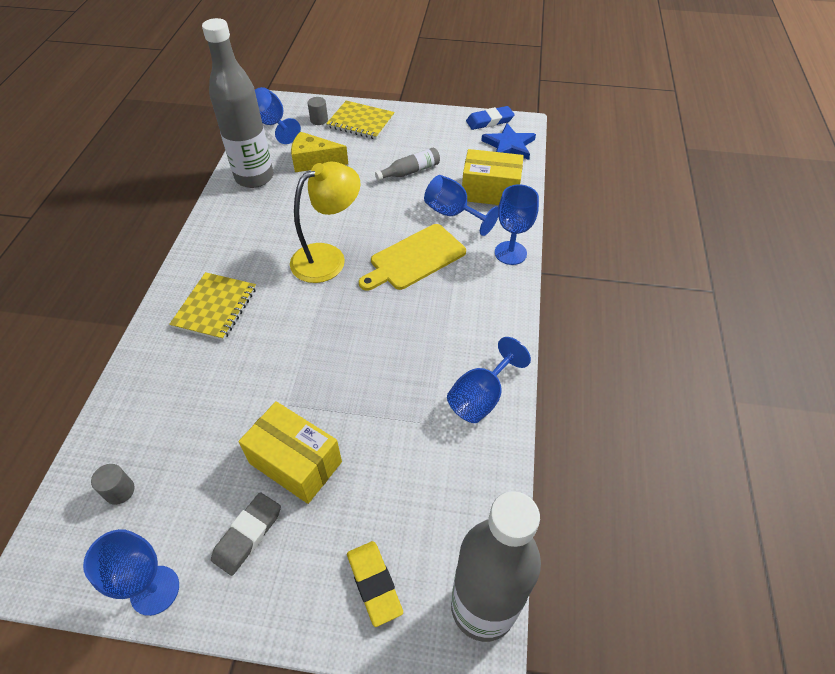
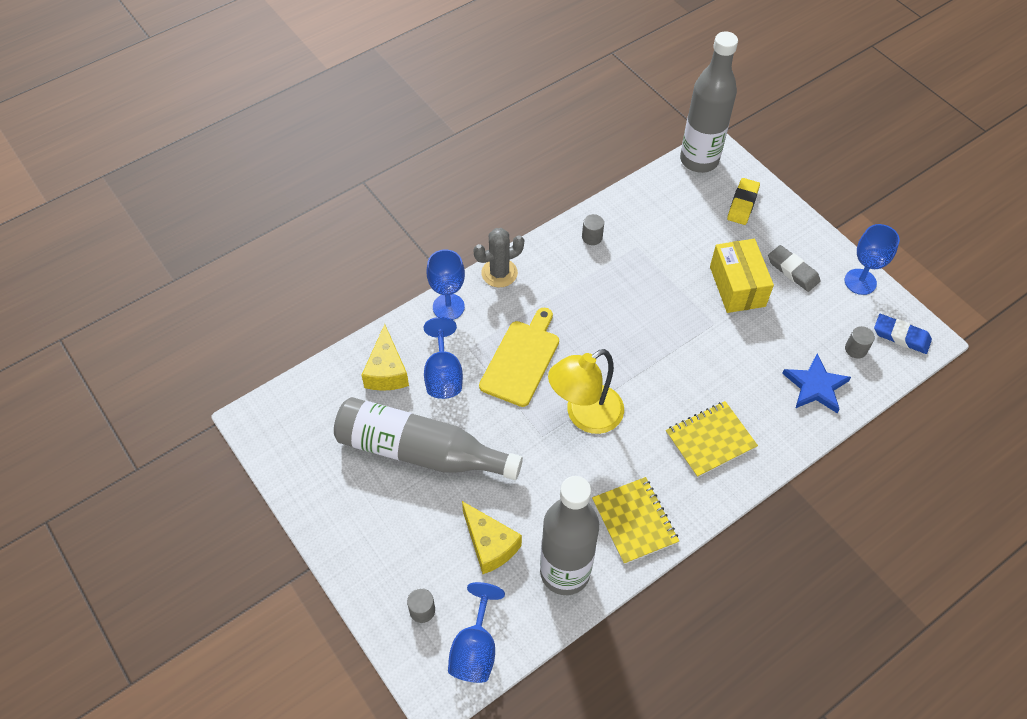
camera: 135 degrees left, 5 degrees up
(247, 535) = (793, 271): grey eraser -> grey eraser turned 60 degrees clockwise
(328, 258) = (585, 416): yellow lamp -> yellow lamp turned 45 degrees counterclockwise
(360, 122) = (385, 566): yellow notebook -> yellow notebook (634, 521)
(410, 171) = (420, 451): grey bottle -> grey bottle, size x2.25
(415, 258) = (521, 360): yellow cutting board -> yellow cutting board turned 75 degrees counterclockwise
(481, 397) = (592, 237): blue goblet -> grey cylinder
(489, 121) = (272, 451): blue eraser -> blue eraser (901, 336)
(490, 191) = (386, 371): yellow box -> yellow cheese
(509, 145) = (301, 405): blue star -> blue star (815, 386)
(511, 303) = (499, 273): none -> grey cactus

